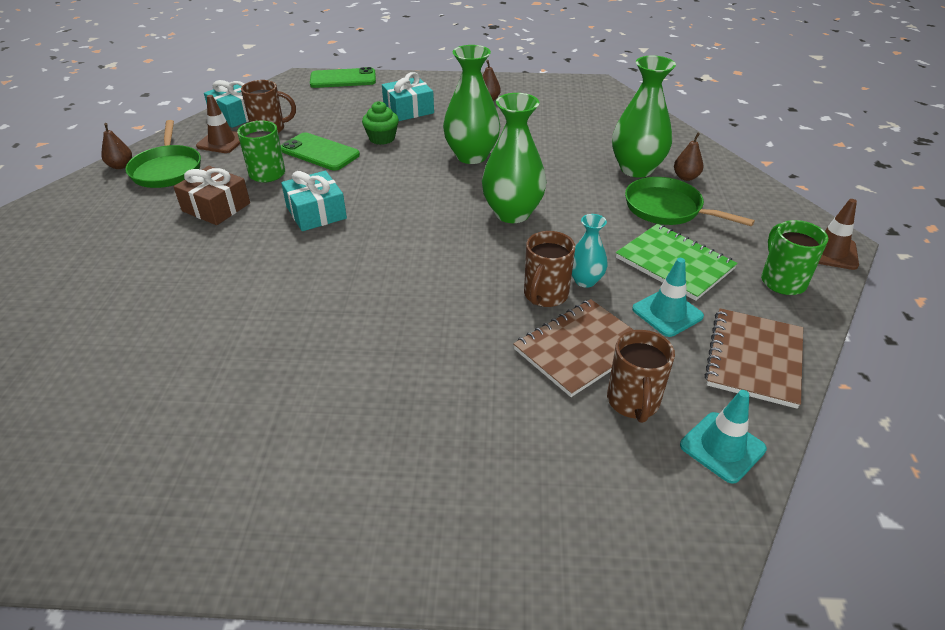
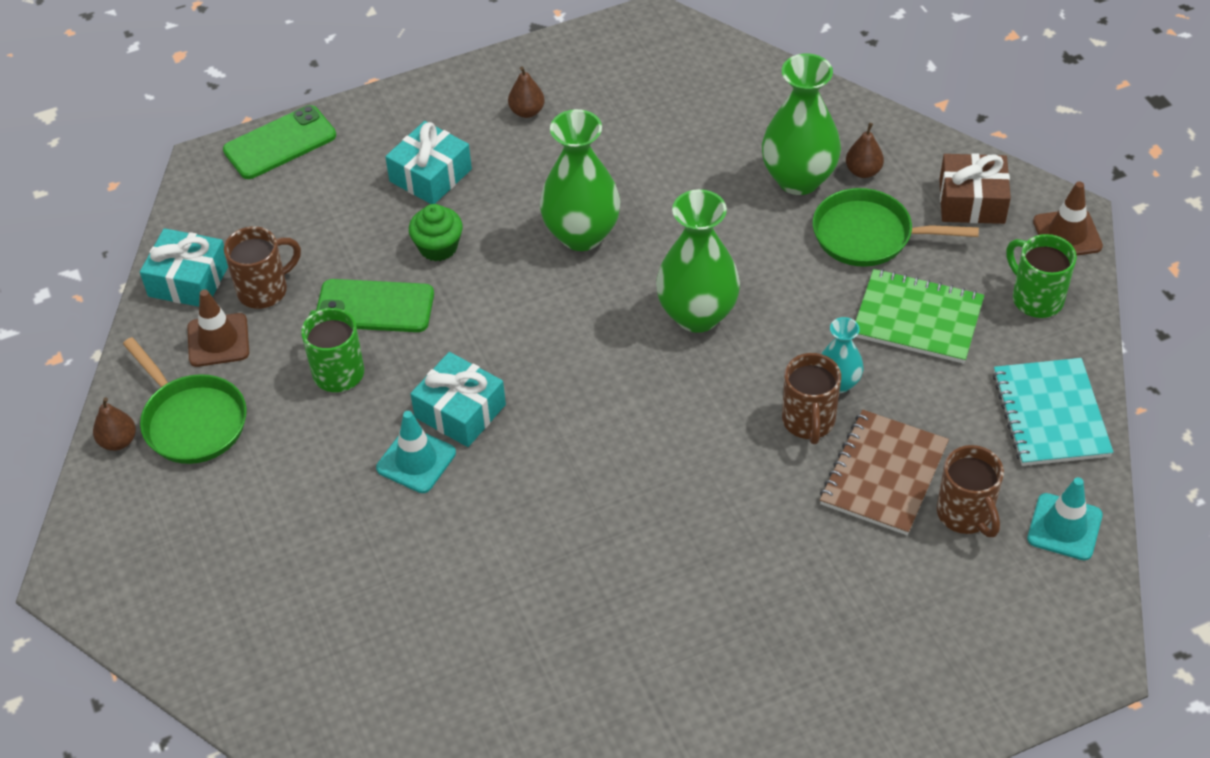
camera: 25 degrees left, 10 degrees up
(216, 207) = (324, 455): brown gift -> brown gift (972, 201)
(667, 313) = (943, 391): turquoise traffic cone -> turquoise traffic cone (416, 460)
(754, 359) = (1050, 414): brown notebook -> turquoise notebook

